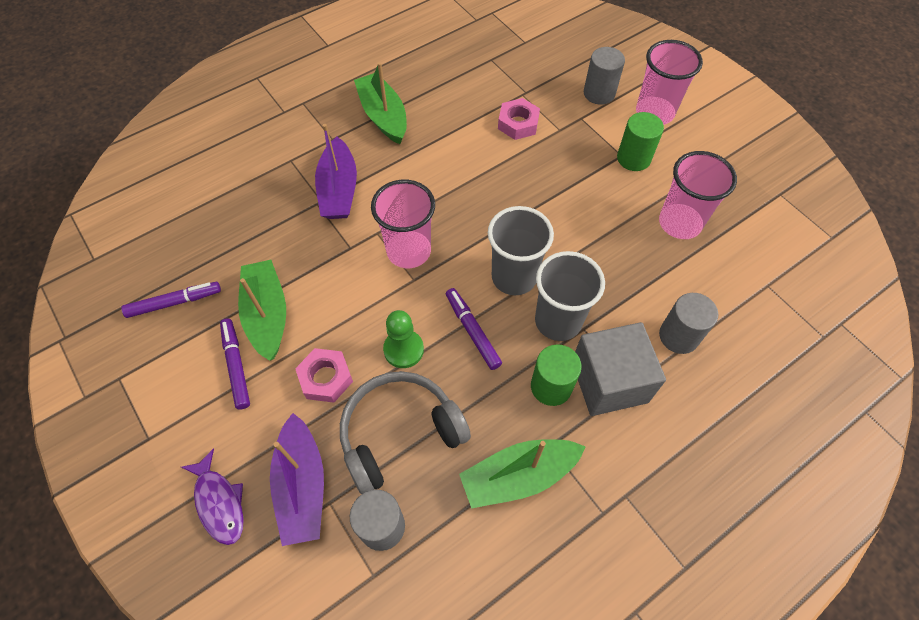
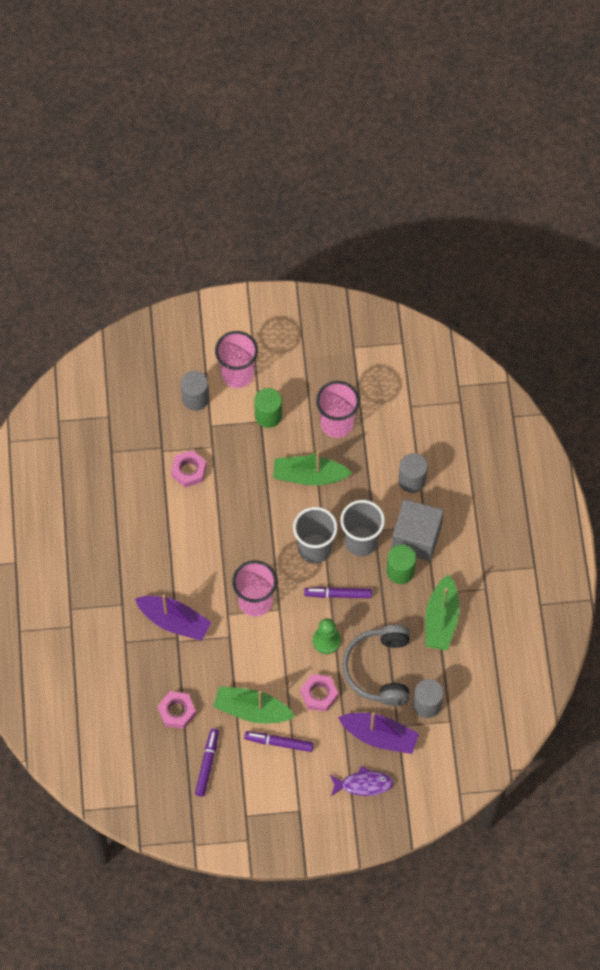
camera: 60 degrees left, 5 degrees up
(229, 242) = (177, 711): none -> pink nut
(383, 116) = (122, 558): green boat -> green boat (309, 476)

